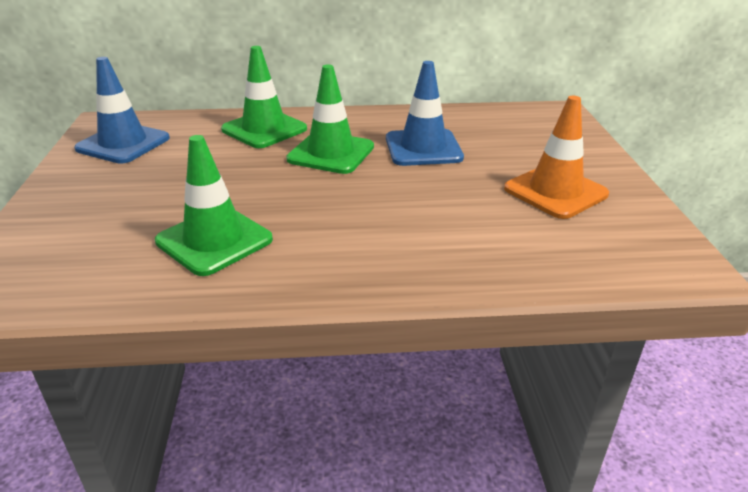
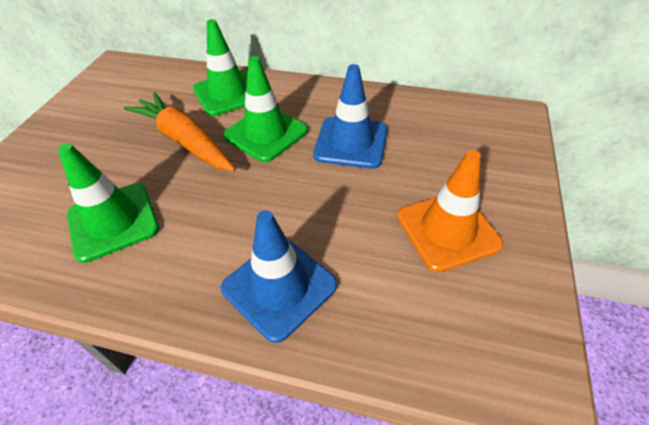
camera: 20 degrees right, 15 degrees up
(123, 143) = (113, 91): blue traffic cone -> blue traffic cone (279, 287)
(245, 170) = (185, 141): none -> orange carrot

